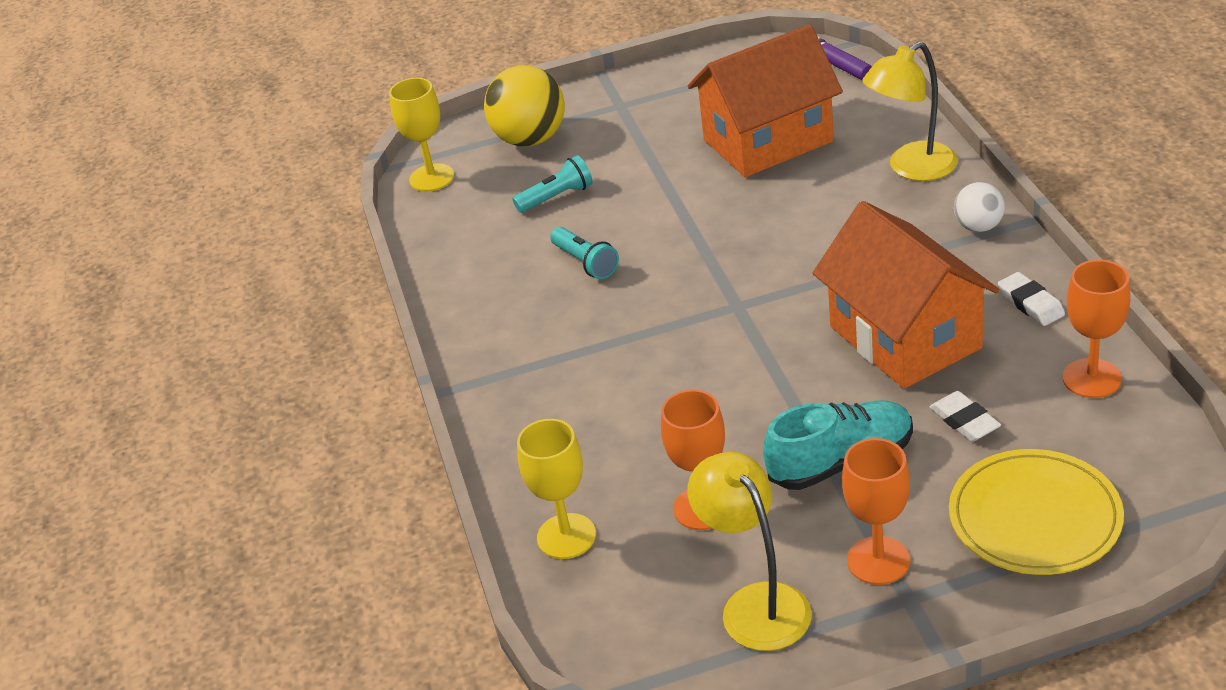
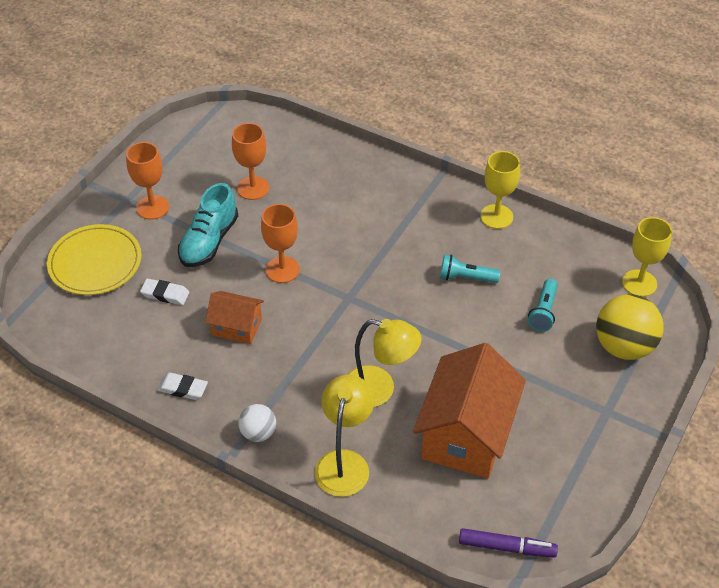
camera: 130 degrees right, 10 degrees up
(566, 536) = (300, 147): yellow goblet -> yellow goblet (496, 216)
(756, 603) = (190, 164): yellow lamp -> yellow lamp (379, 389)
(905, 337) = (236, 327): orange house -> orange house, size x0.52
(1091, 378) = (115, 355): orange goblet -> orange goblet (282, 270)

